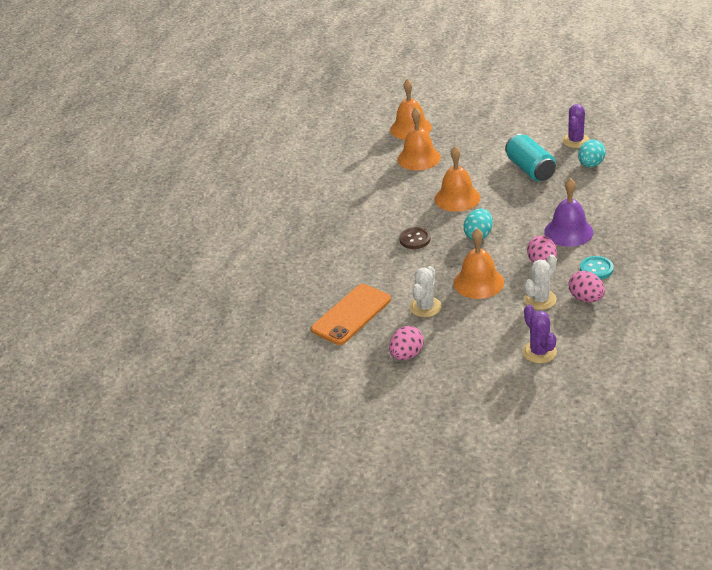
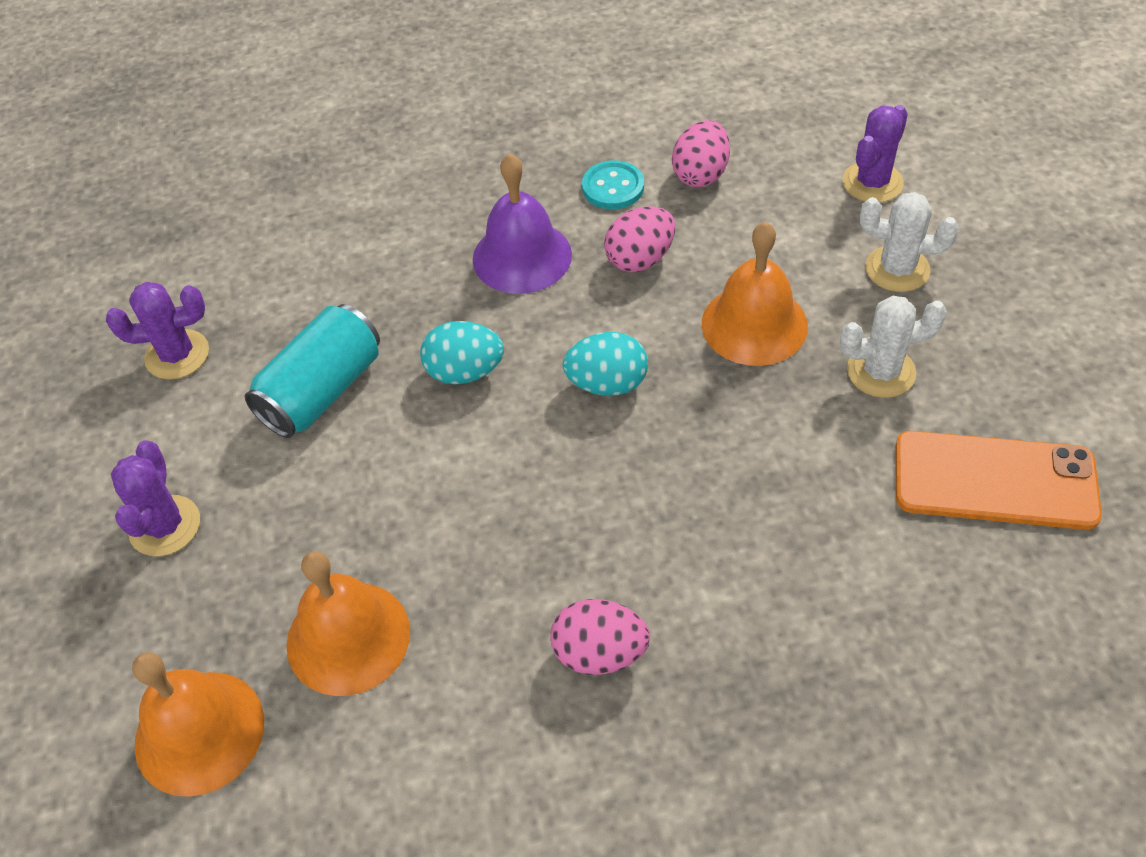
camera: 120 degrees left, 15 degrees up
(407, 355) = (1023, 341): pink egg -> pink egg (600, 653)
(415, 239) = (685, 487): brown button -> none
(457, 198) = (490, 477): orange bell -> none
(494, 130) = (165, 526): none -> purple cactus
(540, 299) = (743, 226): white cactus -> white cactus (897, 269)
(590, 165) = (269, 300): turquoise egg -> turquoise egg (465, 372)

